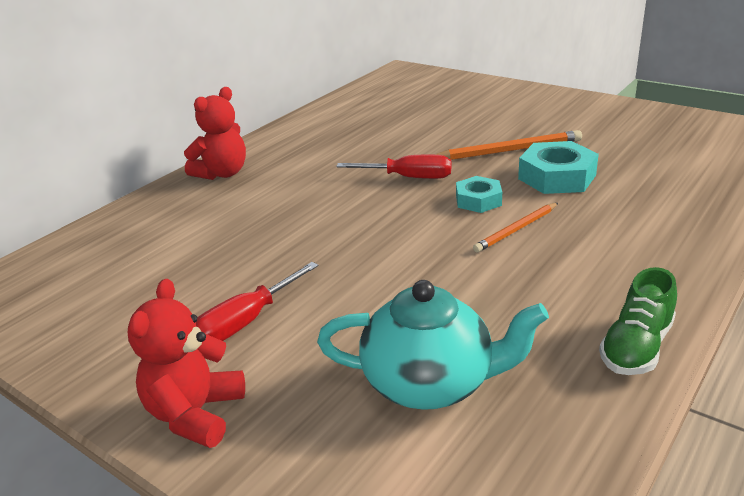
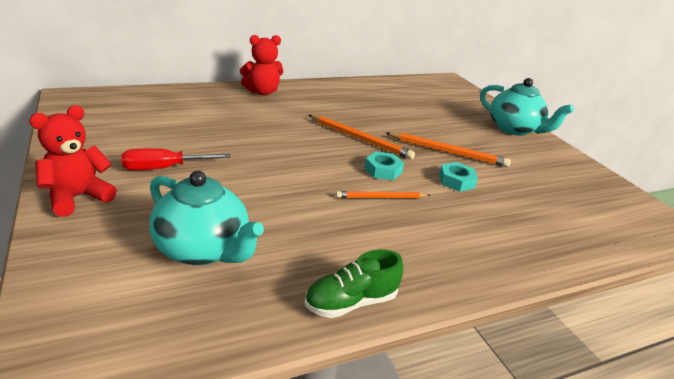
camera: 25 degrees right, 0 degrees up
(408, 177) = (360, 139): red screwdriver -> orange pencil
(533, 98) = (514, 129): none -> turquoise teapot
(557, 177) = (456, 181): turquoise nut -> turquoise nut, size x0.62

